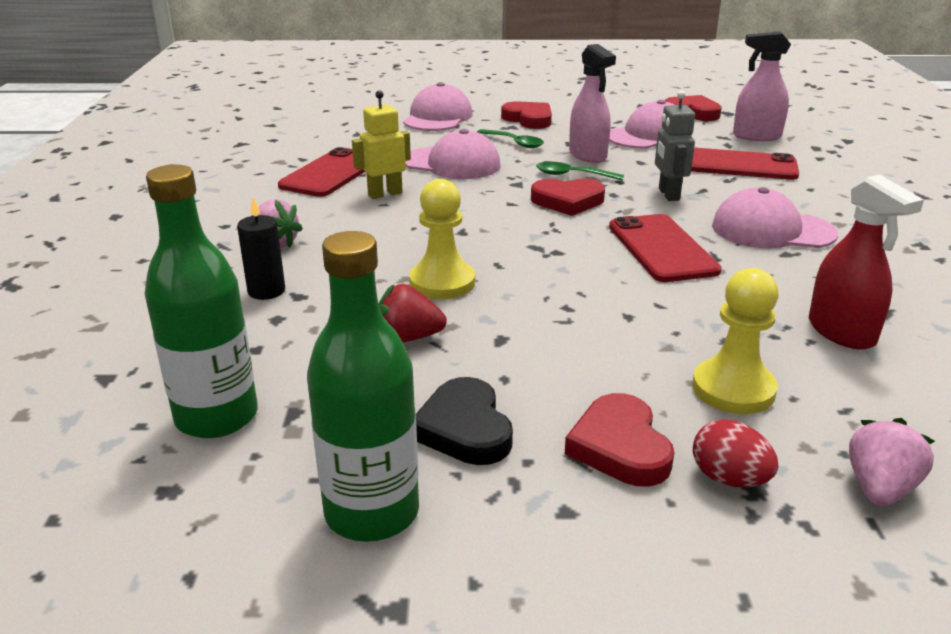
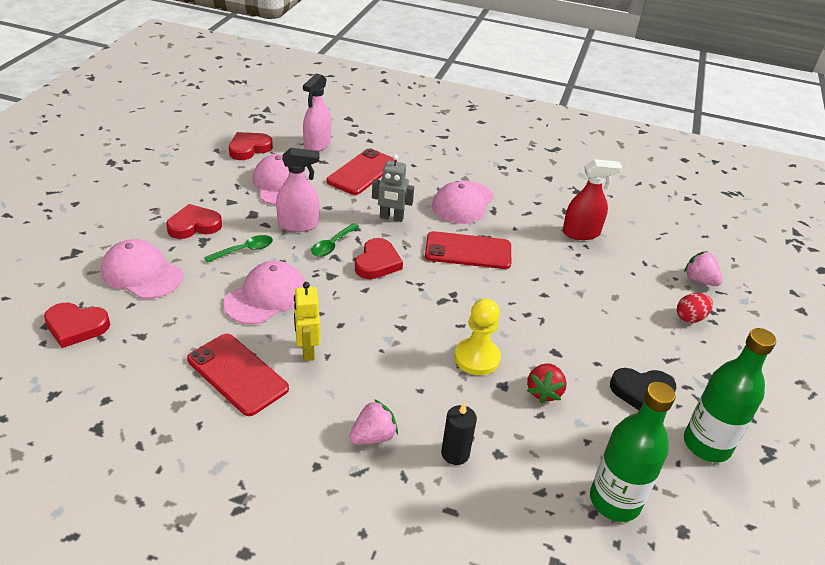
camera: 75 degrees left, 10 degrees up
(620, 447) = (664, 342): red heart -> red heart (76, 327)
(733, 389) = (623, 288): yellow pawn -> none

